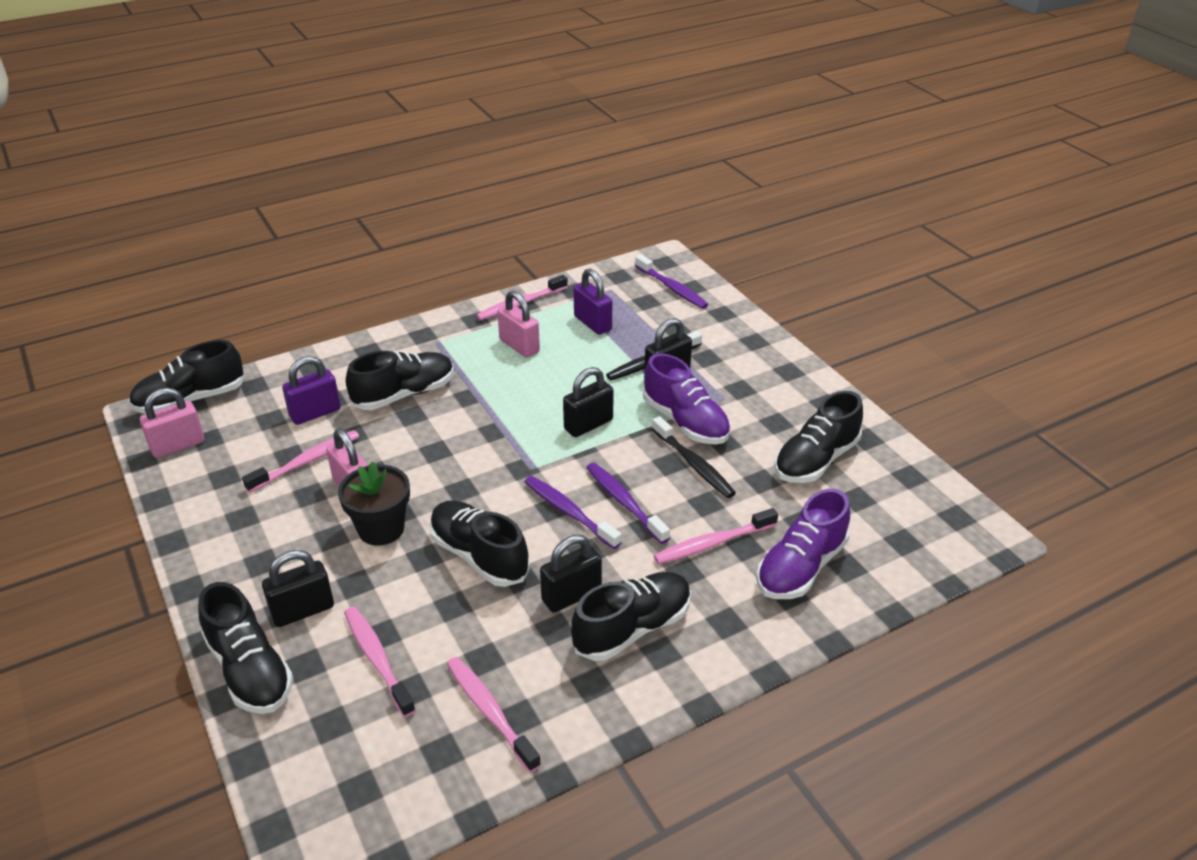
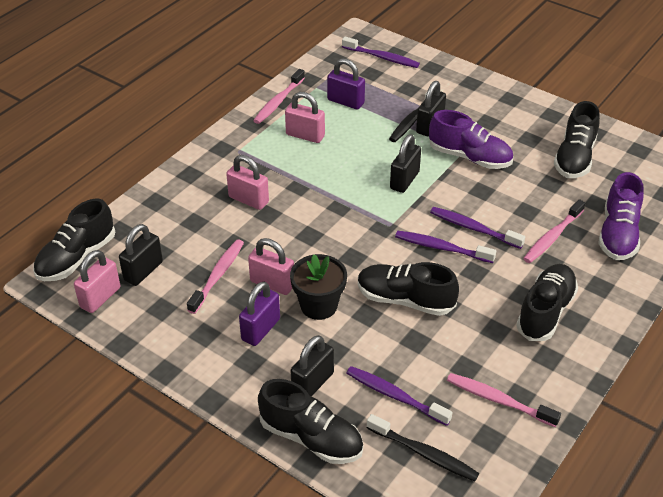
camera: 25 degrees left, 5 degrees up
(315, 413) = (190, 236): purple padlock -> purple padlock (261, 329)
(377, 660) = (395, 396): pink toothbrush -> purple toothbrush
(404, 394) = (248, 200): black shoe -> pink padlock
(571, 595) = (489, 304): black padlock -> black padlock (143, 271)
(693, 464) = (498, 186): black toothbrush -> black toothbrush (423, 453)

